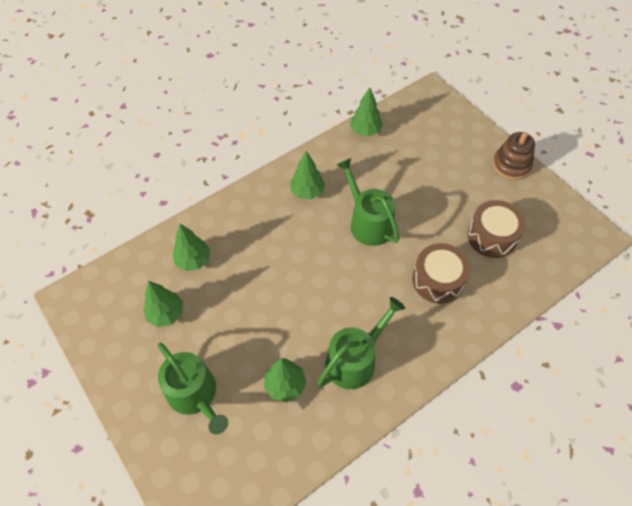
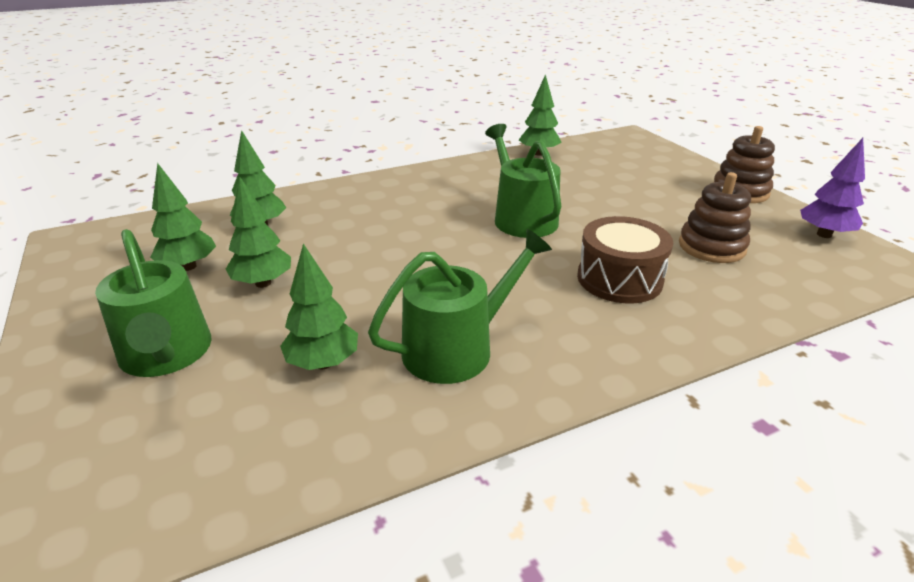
camera: 10 degrees right, 25 degrees down
(307, 192) = (446, 188): green tree -> green tree (263, 283)
(492, 236) = (711, 247): brown drum -> brown stacking toy
(561, 211) = (824, 234): none -> purple tree

